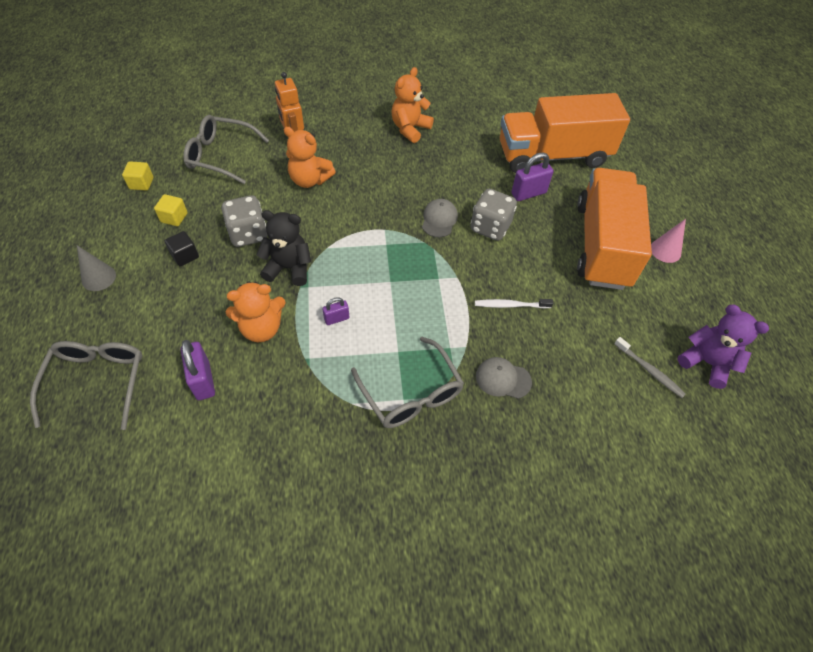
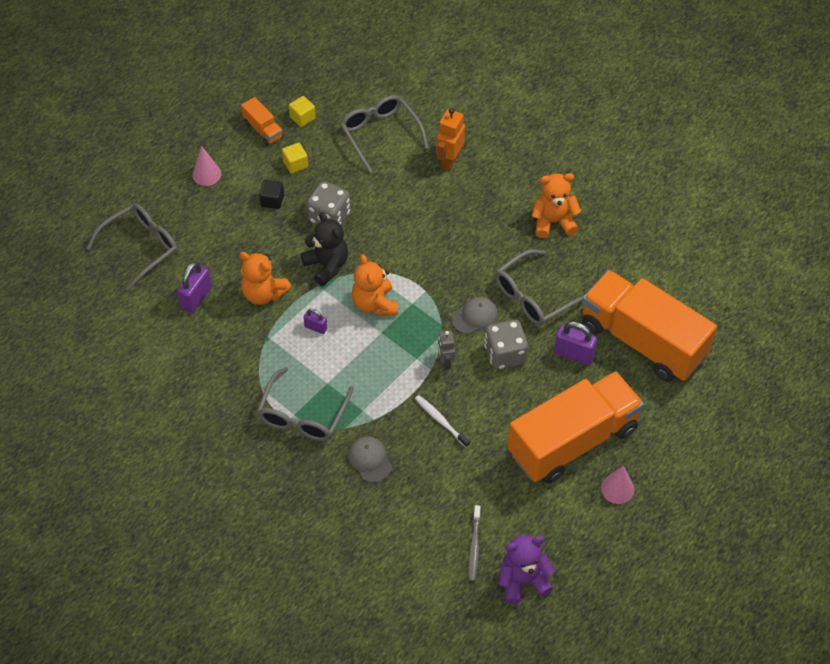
camera: 50 degrees right, 0 degrees up
(98, 278) = (206, 174): grey cone -> pink cone
(115, 213) = (263, 130): none -> orange truck
(309, 180) = (420, 207): orange teddy bear -> orange teddy bear (375, 304)
(458, 179) = (533, 296): none -> grey glasses
(460, 264) = (445, 362): none -> grey robot
(706, 362) = (522, 580): purple teddy bear -> purple teddy bear turned 105 degrees counterclockwise

